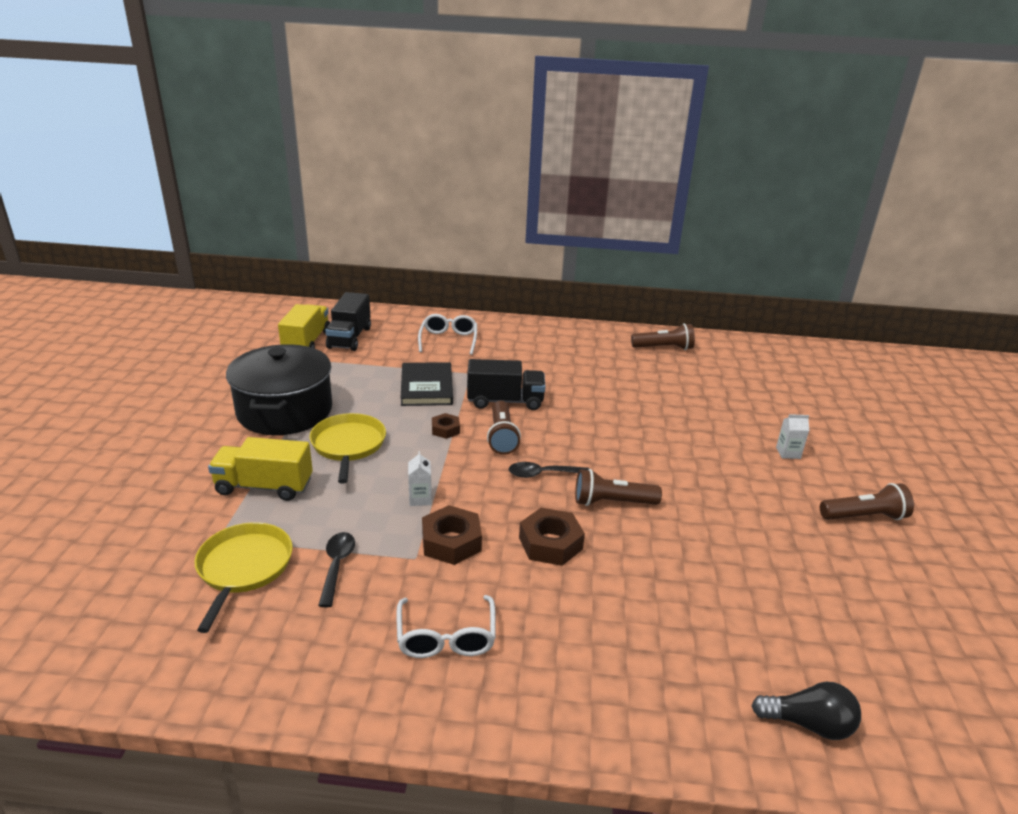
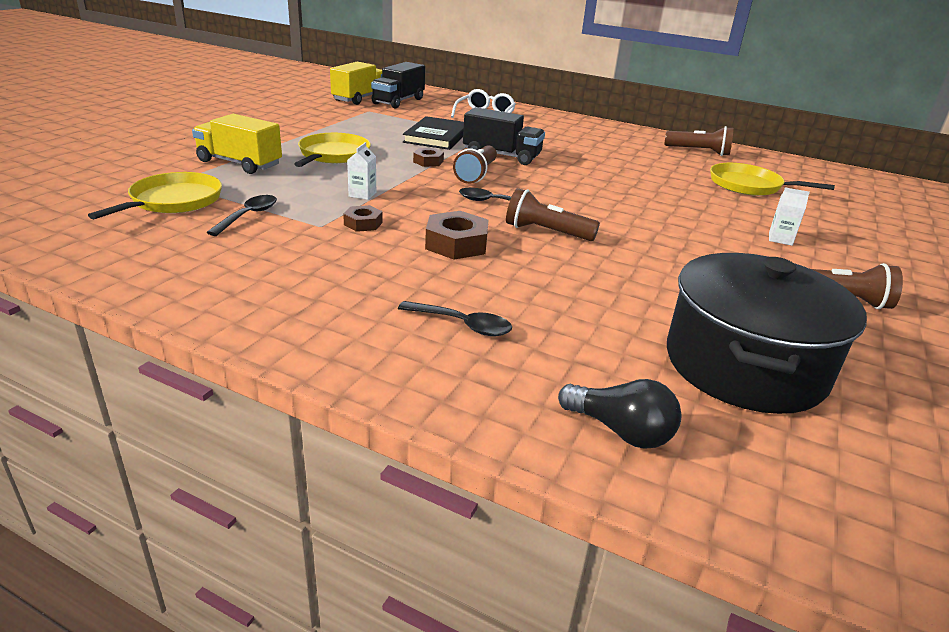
camera: 20 degrees right, 0 degrees up
(285, 411) = (301, 129): black pot -> black pot (744, 365)
(446, 638) = (296, 277): white glasses -> none
(451, 542) = (363, 223): brown nut -> brown nut, size x0.59
(625, 648) = (462, 325): none -> black spoon
(728, 387) = (749, 185): none -> yellow pan

